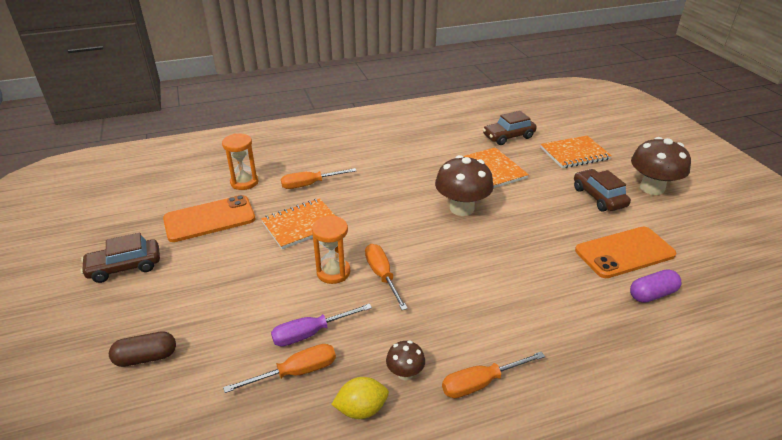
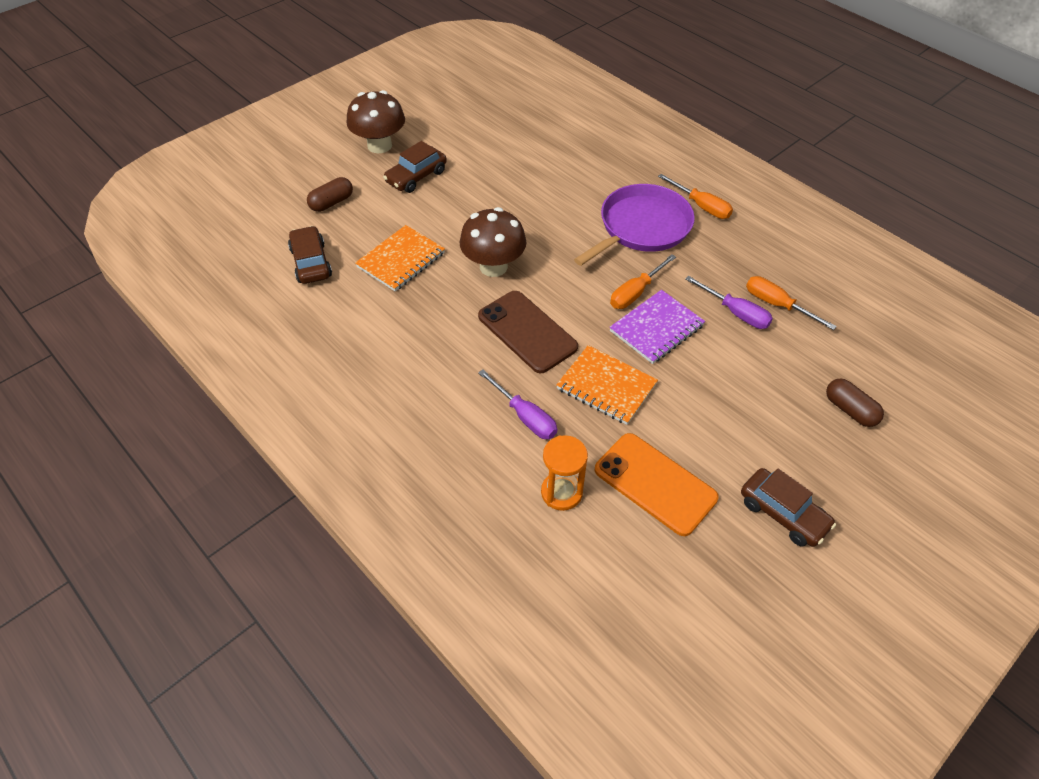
camera: 115 degrees left, 15 degrees up
(310, 184) = (525, 416): orange screwdriver -> purple screwdriver
(333, 272) = (656, 328): orange hourglass -> purple notebook
(361, 409) = (773, 257): yellow lemon -> none
(381, 205) = (527, 332): none -> brown phone
(405, 373) = (725, 245): brown mushroom -> none
(467, 315) = (641, 227): none -> purple pan
(508, 136) = (311, 262): brown car -> brown car turned 150 degrees counterclockwise
(574, 154) = (331, 202): orange notebook -> brown capsule
(624, 252) = (499, 154): orange phone -> none
(652, 294) = (544, 138): purple capsule -> none

